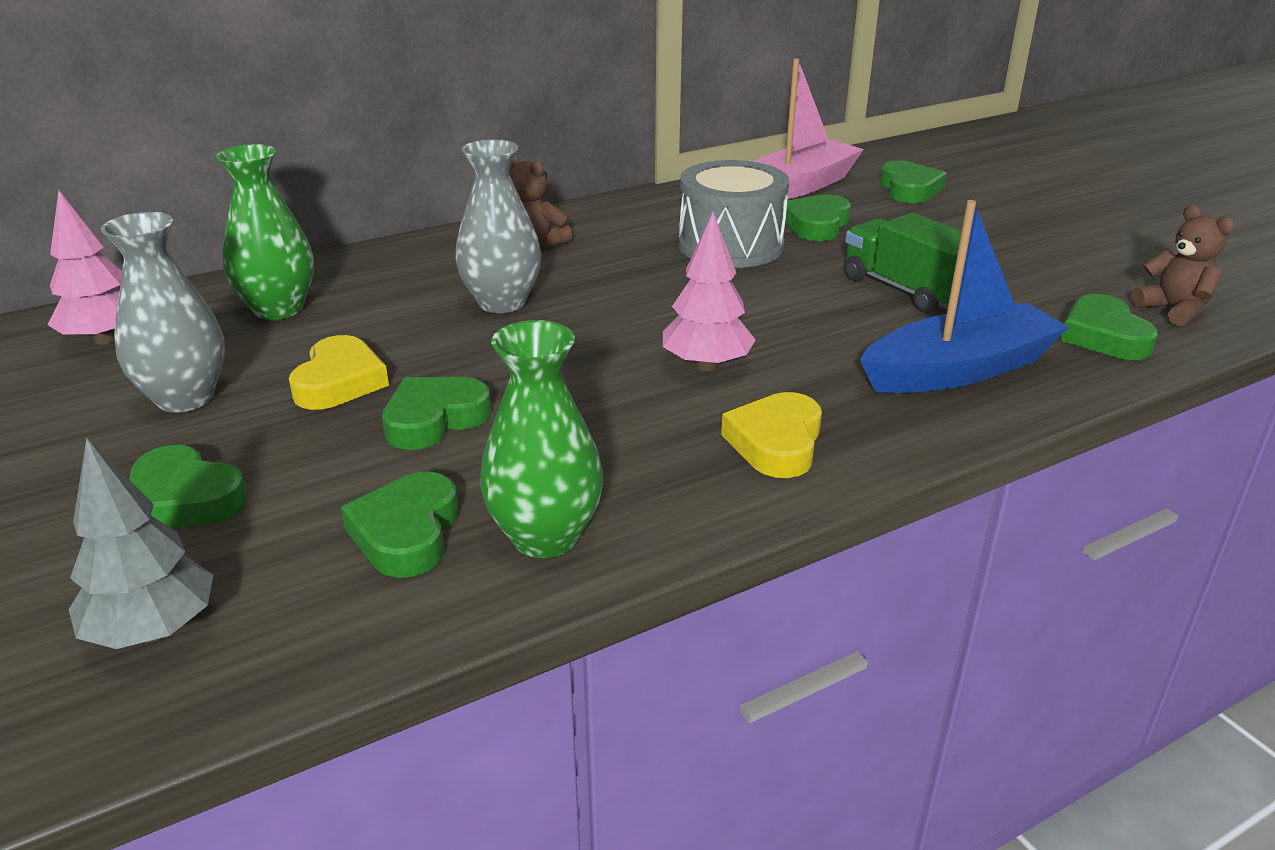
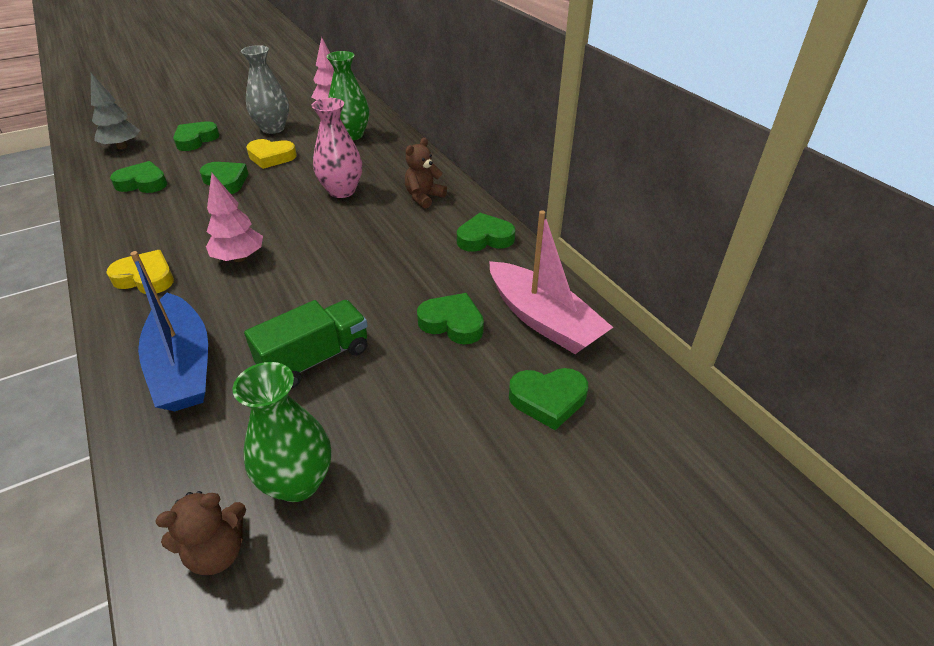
camera: 90 degrees right, 10 degrees up
(502, 302) = (342, 191): grey vase -> pink vase
(545, 536) = (117, 213): green vase -> green vase (298, 482)
(731, 245) = (413, 275): grey drum -> none
(1103, 336) = (192, 471): green heart -> green heart (484, 238)

